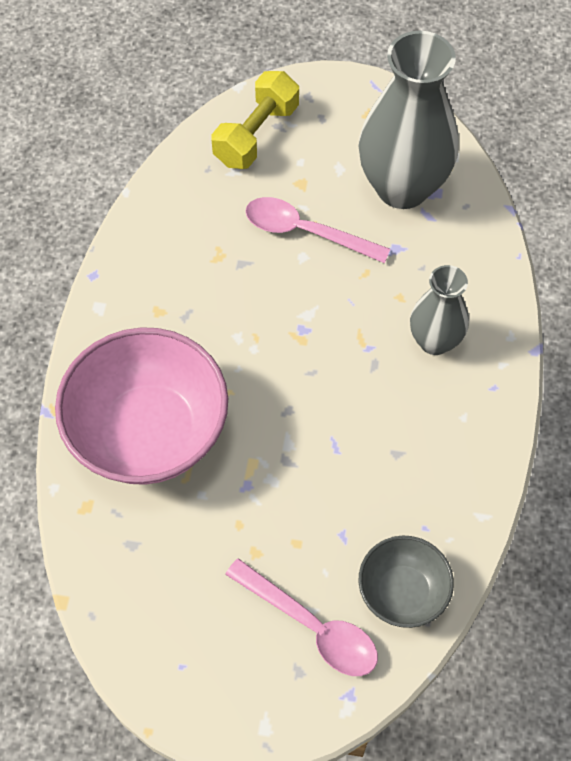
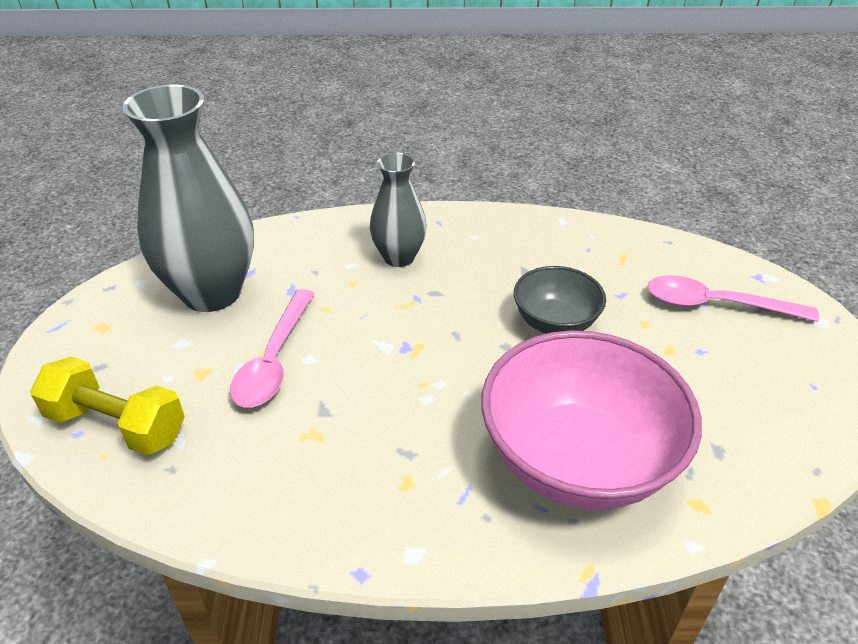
camera: 100 degrees left, 20 degrees down
(311, 626) = (716, 304): pink spoon -> pink spoon turned 105 degrees counterclockwise
(402, 592) = (652, 256): grey bowl -> grey bowl (555, 322)

